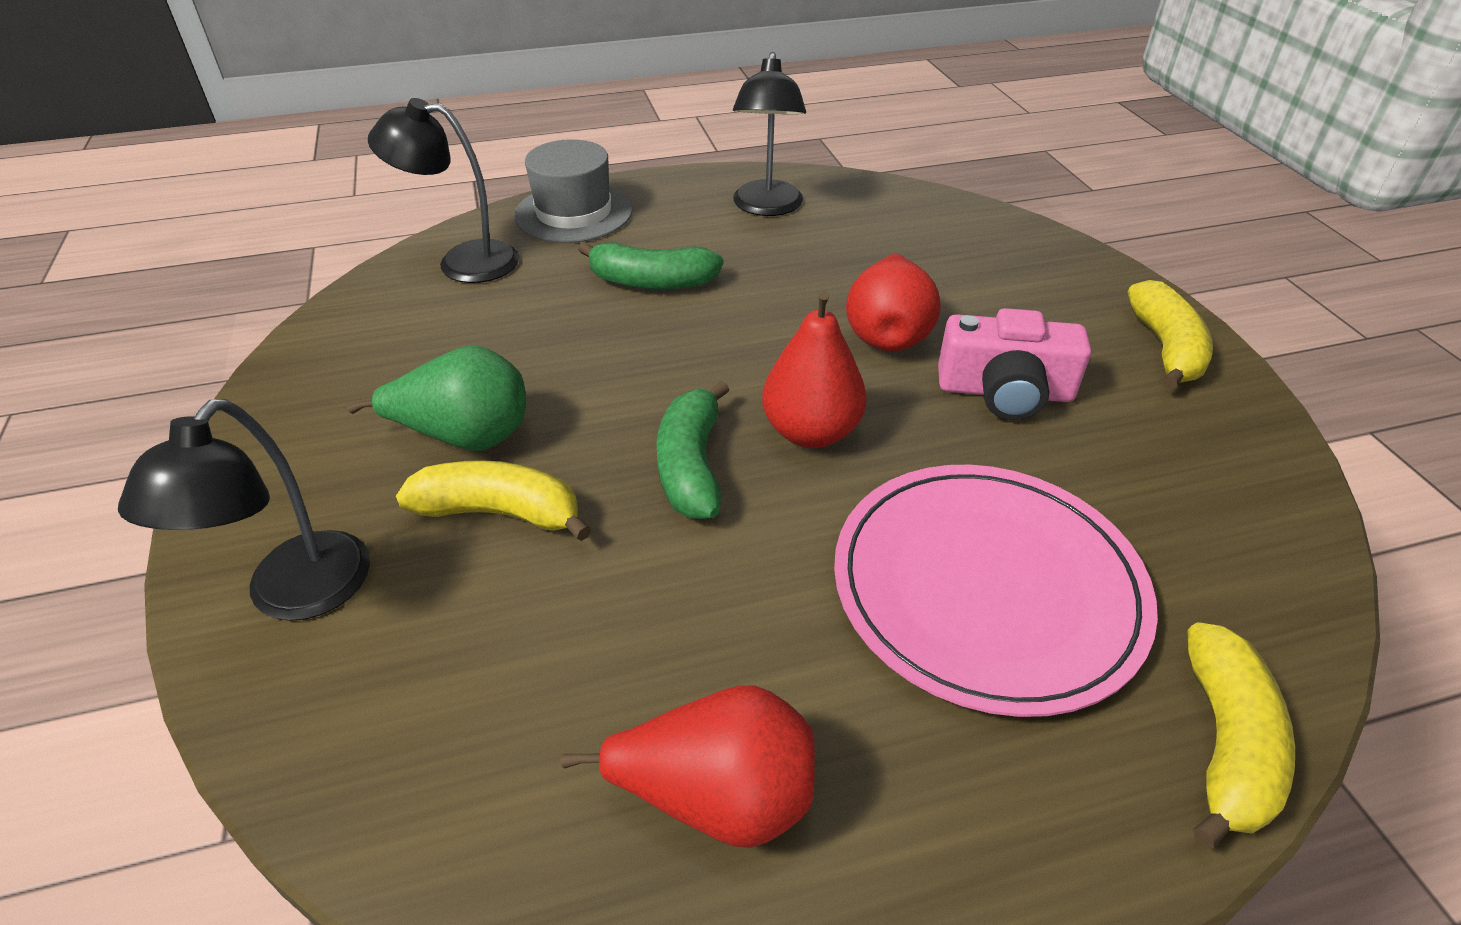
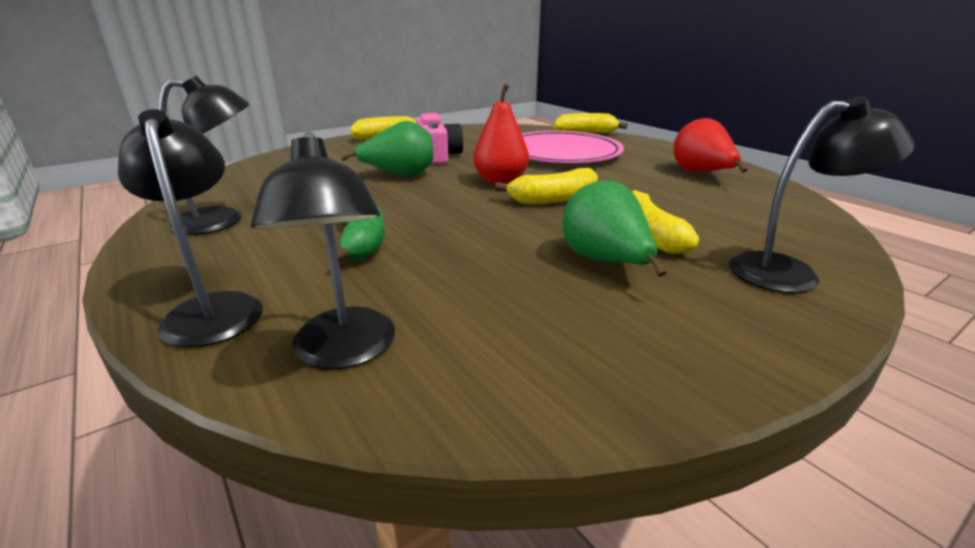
camera: 110 degrees left, 15 degrees down
(573, 213) = (213, 309): grey hat -> black lamp
(691, 466) = (553, 199): green banana -> yellow banana
(888, 334) = (400, 175): red pear -> green pear

